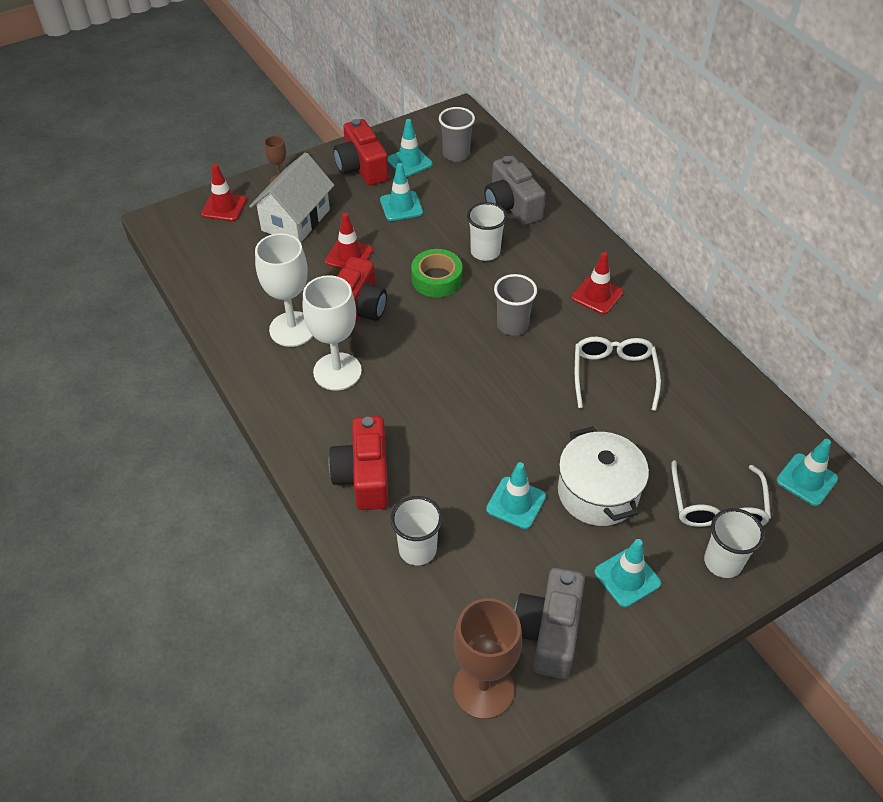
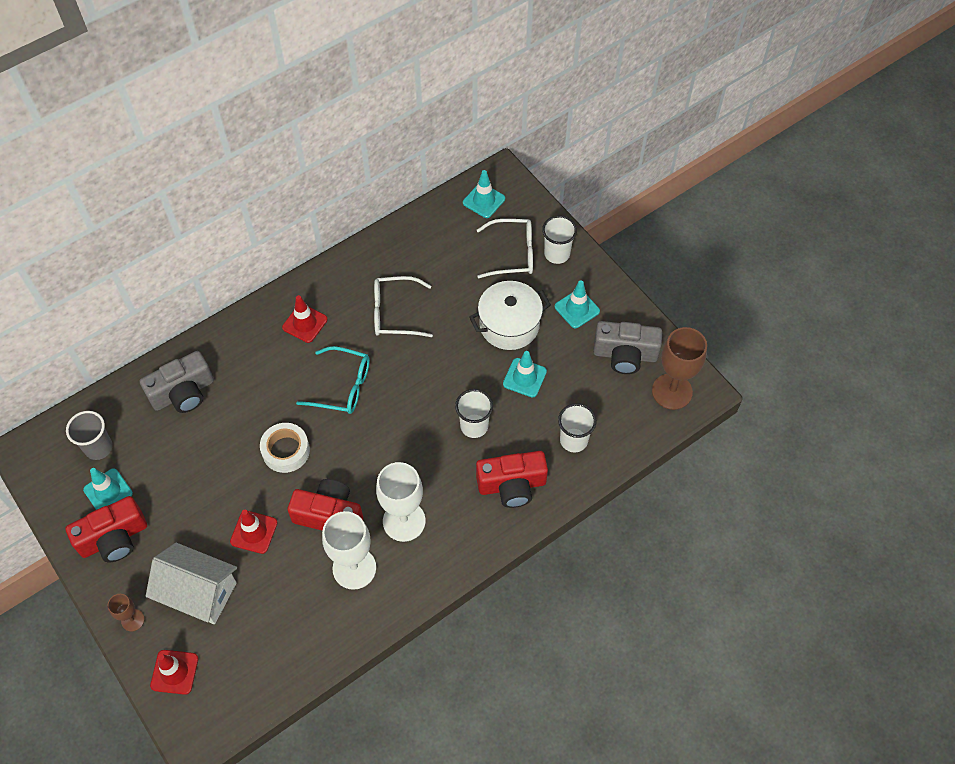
camera: 95 degrees left, 10 degrees up
(401, 206) = (180, 492): turquoise traffic cone -> none
(436, 279) = (286, 451): green tape -> white tape
(485, 252) = (249, 412): white cup -> white cup (474, 426)
(512, 325) = (343, 386): grey cup -> turquoise glasses

